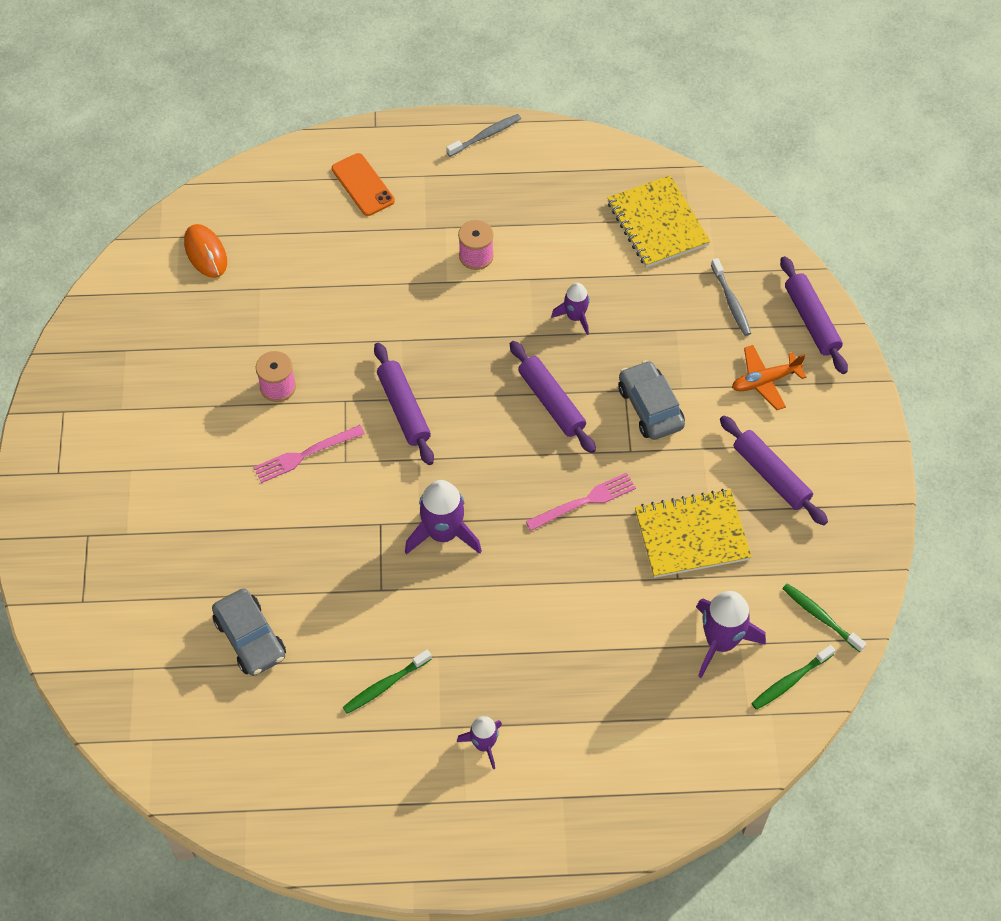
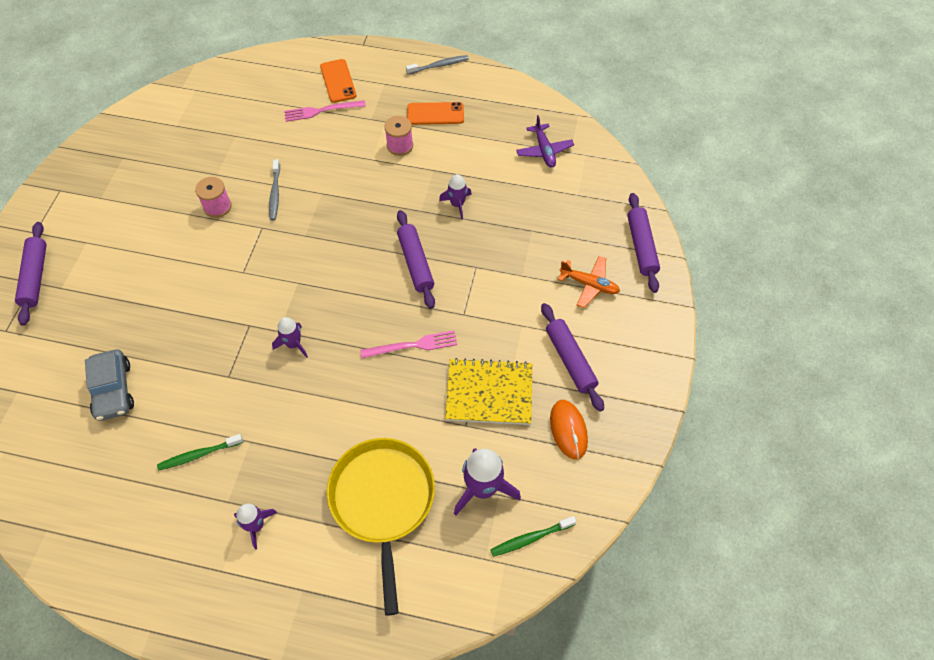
camera: 15 degrees right, 0 degrees up
(205, 253) = (208, 104): orange mouse -> orange mouse (568, 430)
(305, 454) = (216, 260): pink fork -> pink fork (322, 111)
(404, 409) = (302, 243): purple rolling pin -> purple rolling pin (35, 277)
(443, 533) = (293, 344): purple rocket -> purple rocket, size x0.60
(505, 203) = (435, 114): none -> orange phone
(615, 682) = (382, 501): none -> yellow pan
(650, 407) = (491, 284): grey car -> none
(657, 223) = (544, 150): yellow notebook -> purple plane
(731, 302) = (582, 219): grey toothbrush -> grey toothbrush (275, 193)
(765, 381) = (589, 284): orange plane -> orange plane turned 150 degrees counterclockwise
(820, 617) = (574, 489): green toothbrush -> none

